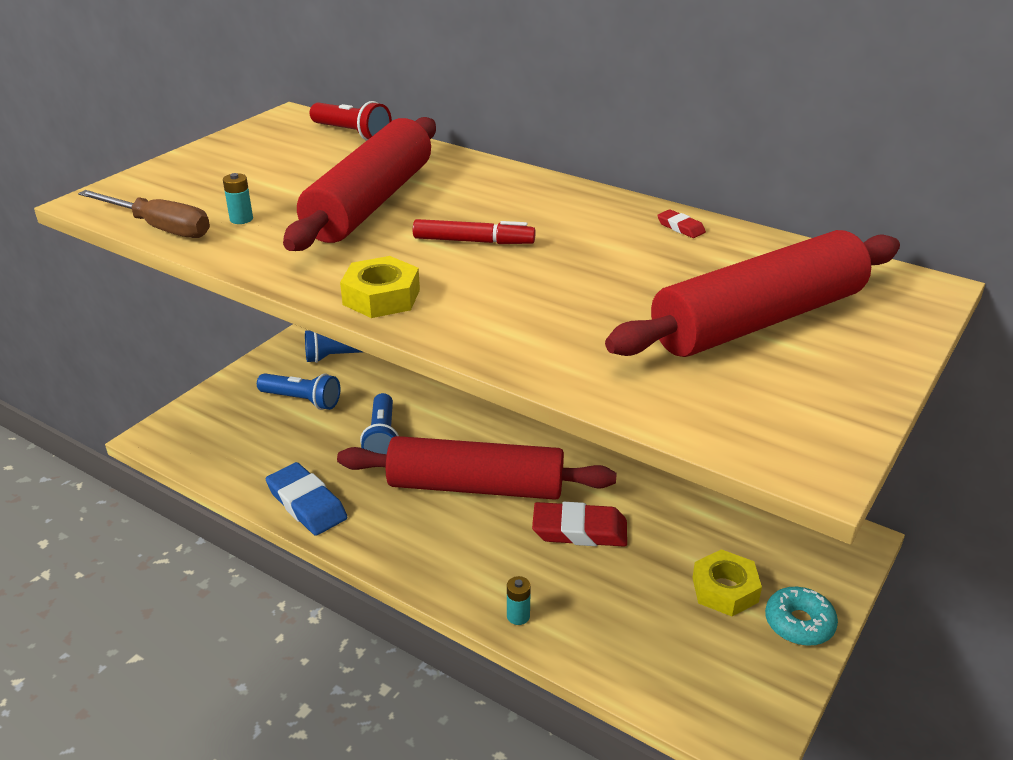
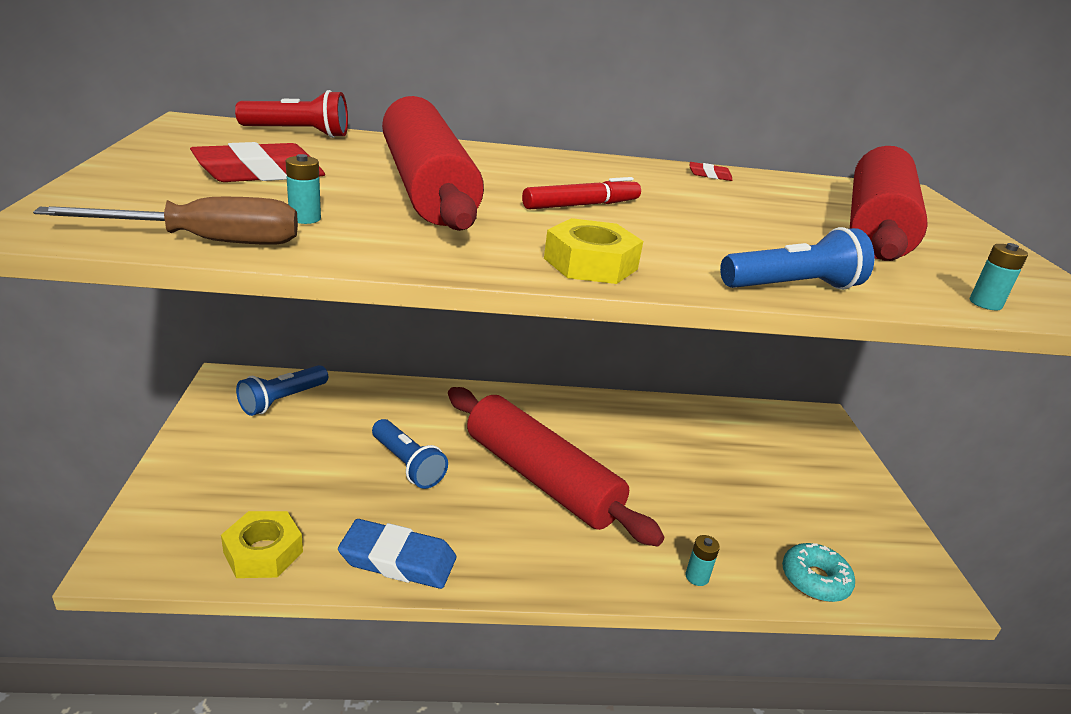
camera: 40 degrees left, 5 degrees down
(302, 400) = (282, 456): blue flashlight -> blue flashlight (793, 287)
(475, 487) = (540, 478): red rolling pin -> red rolling pin turned 75 degrees clockwise
(579, 530) = (659, 482): red eraser -> red eraser (260, 173)
(692, 422) = (985, 304): none -> turquoise battery
(724, 589) = (798, 486): yellow nut -> yellow nut (263, 552)
(799, 623) = (863, 490): turquoise donut -> turquoise donut (814, 580)

